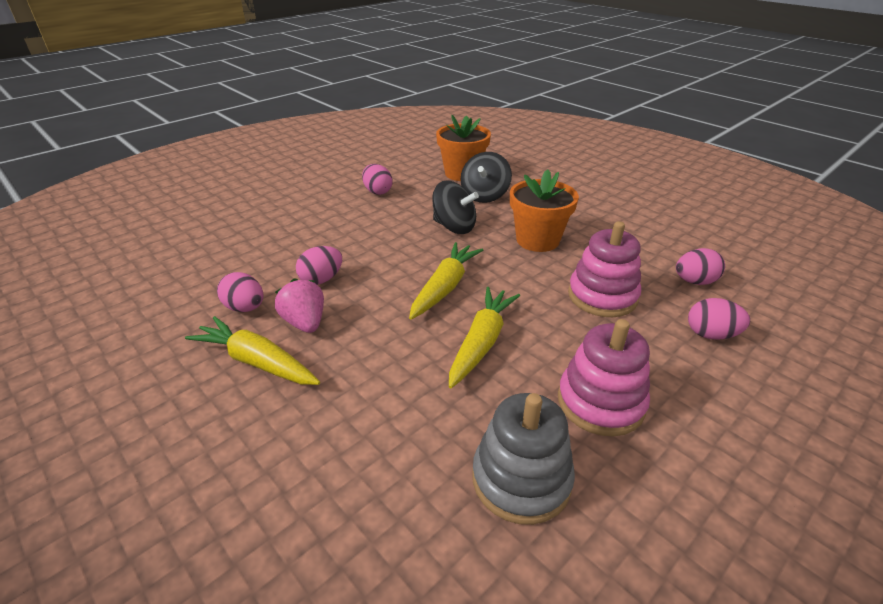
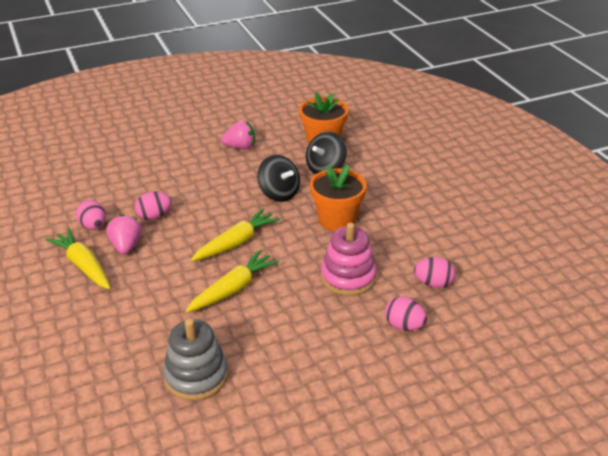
camera: 20 degrees right, 0 degrees up
(377, 191) = (240, 147): pink egg -> pink strawberry
(600, 402) = (281, 348): pink stacking toy -> none

